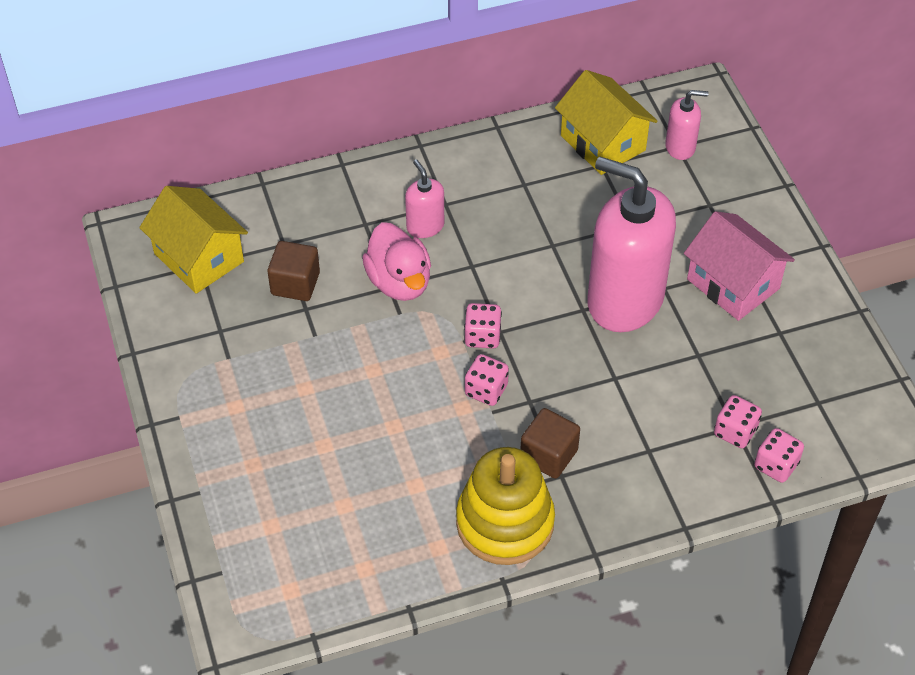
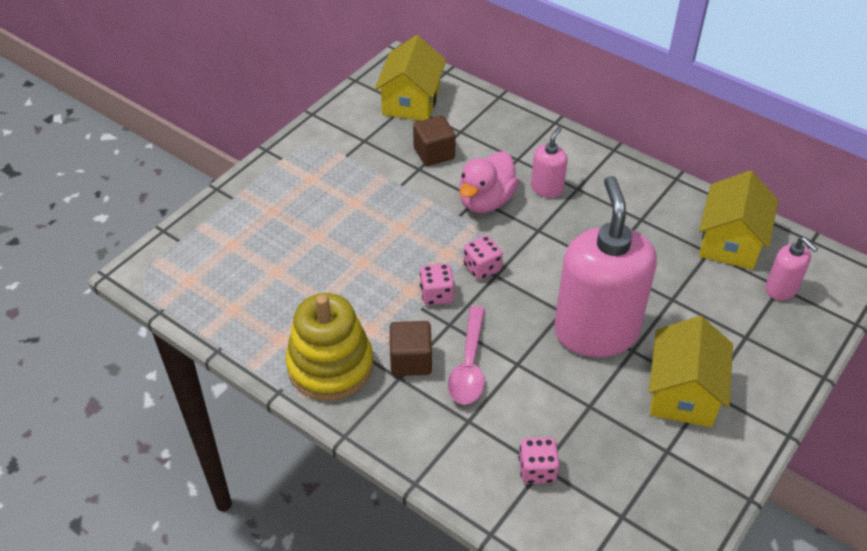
camera: 55 degrees right, 5 degrees down
(589, 414) = (469, 365): none -> pink spoon
(733, 284) = (683, 393): pink house -> yellow house
(776, 465) = (529, 517): pink dice -> none

